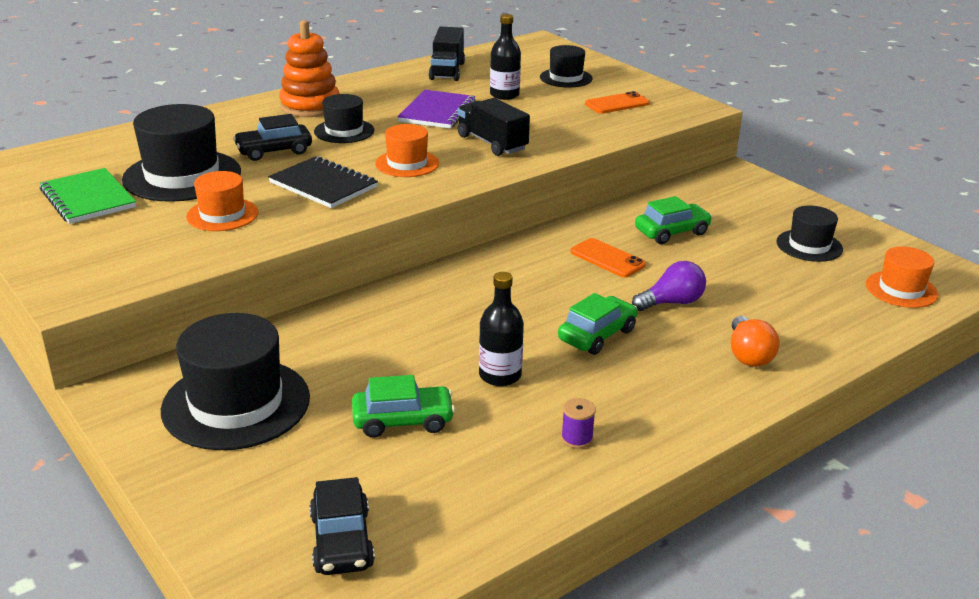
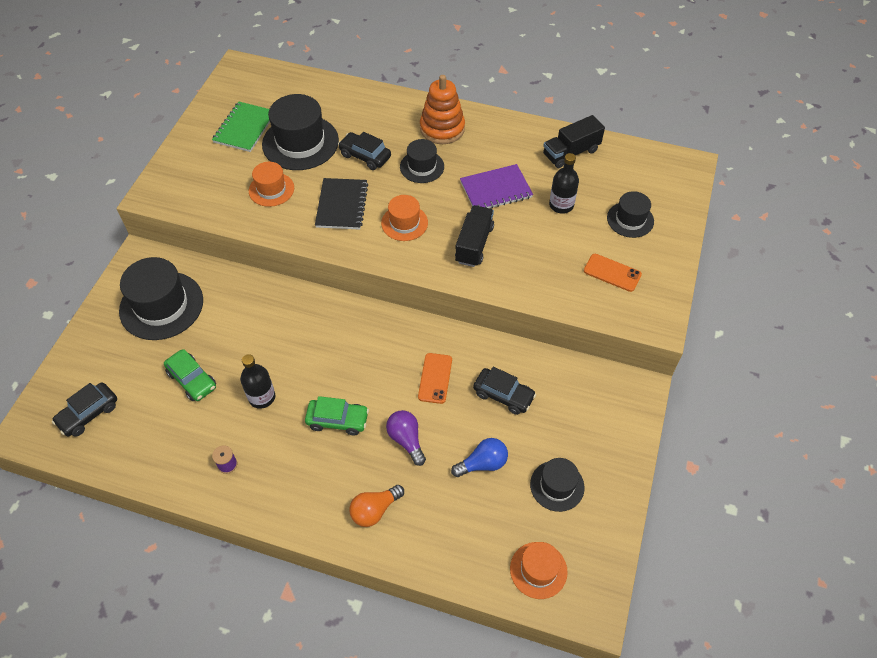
camera: 55 degrees right, 25 degrees up
(671, 303) = (406, 440): purple light bulb -> purple light bulb turned 150 degrees counterclockwise
(672, 232) = (503, 395): green car -> black car
(746, 272) = (482, 464): none -> blue light bulb

